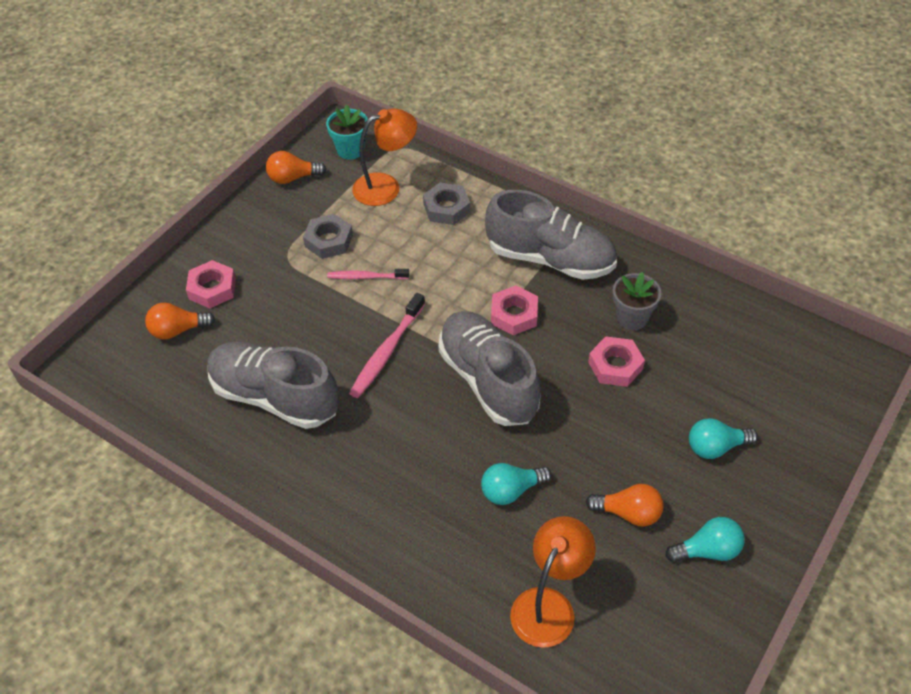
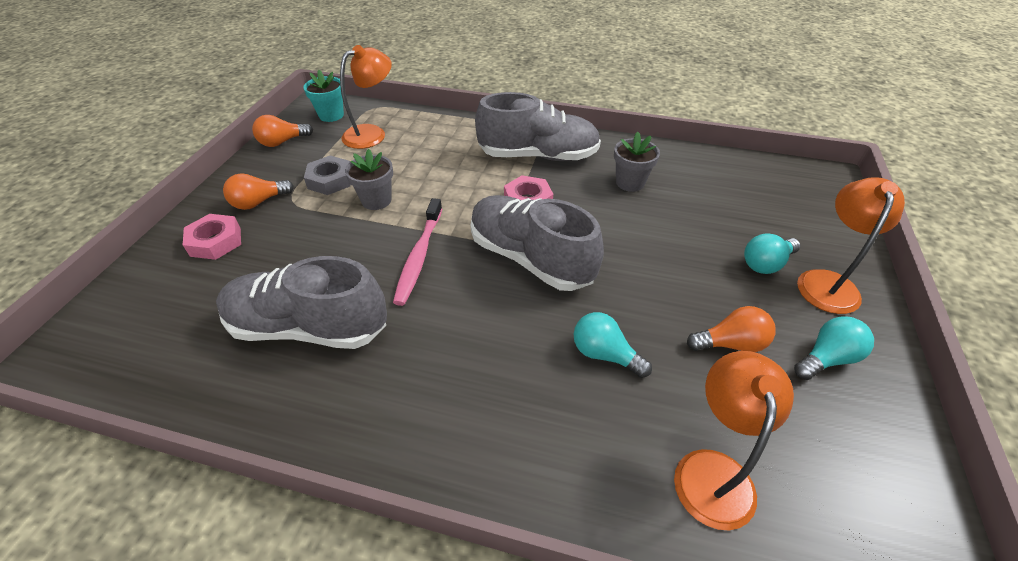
camera: 20 degrees left, 5 degrees down
(178, 330) = (180, 288): orange light bulb -> orange light bulb (259, 202)
(366, 277) = (376, 200): pink toothbrush -> grey flower pot
(446, 208) = (432, 138): grey nut -> none
(511, 490) = (604, 354): turquoise light bulb -> turquoise light bulb turned 75 degrees clockwise
(615, 366) = (638, 220): pink nut -> none
(764, 482) = (827, 282): none -> orange lamp

